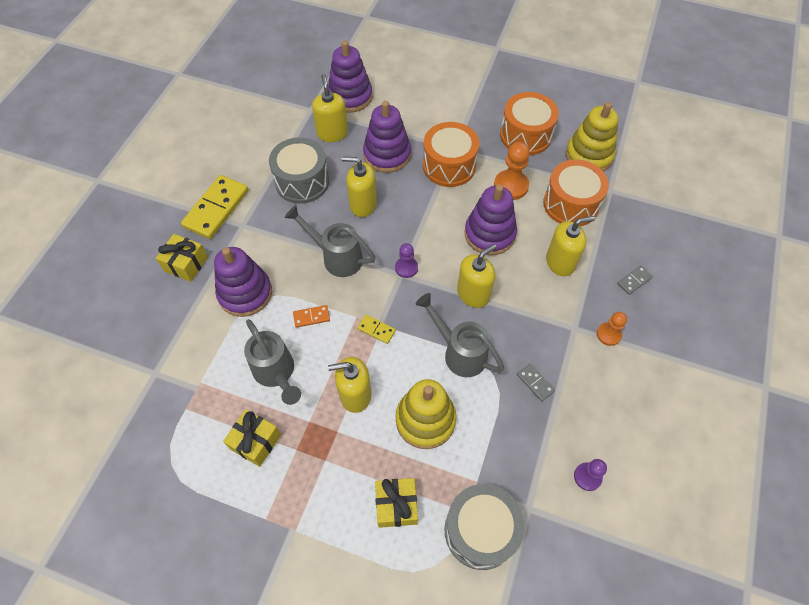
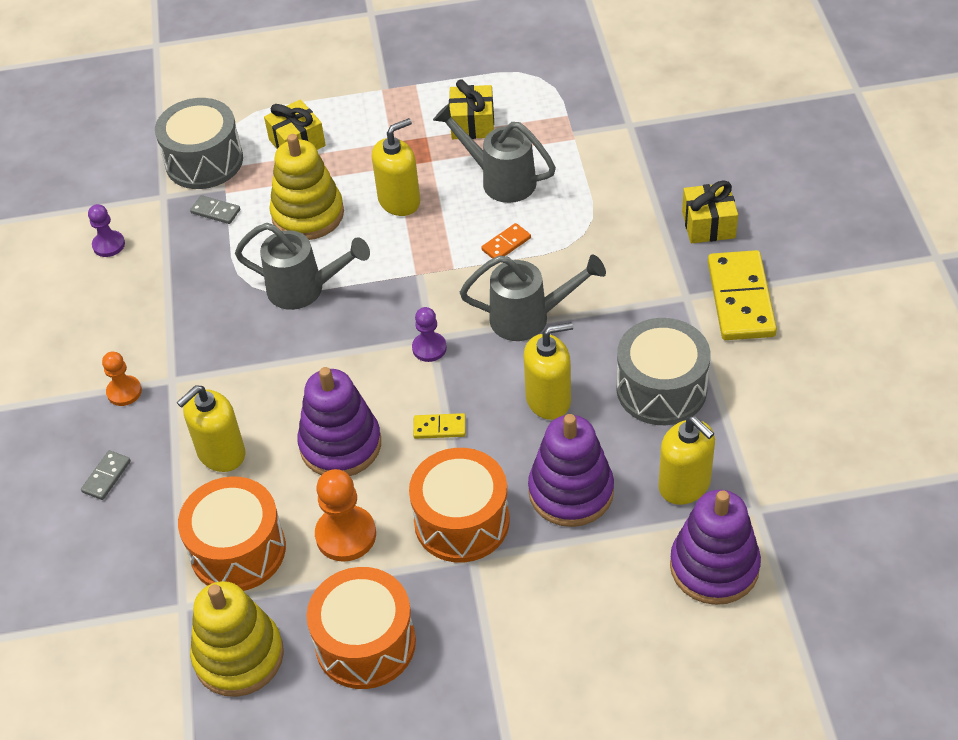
camera: 155 degrees right, 10 degrees down
(245, 293) = (606, 230): purple stacking toy -> none
(376, 330) = (419, 266): yellow domino -> yellow domino (439, 427)
(473, 294) = (322, 358): yellow soap dispenser -> none
(535, 383) = (199, 300): grey domino -> grey domino (215, 211)

